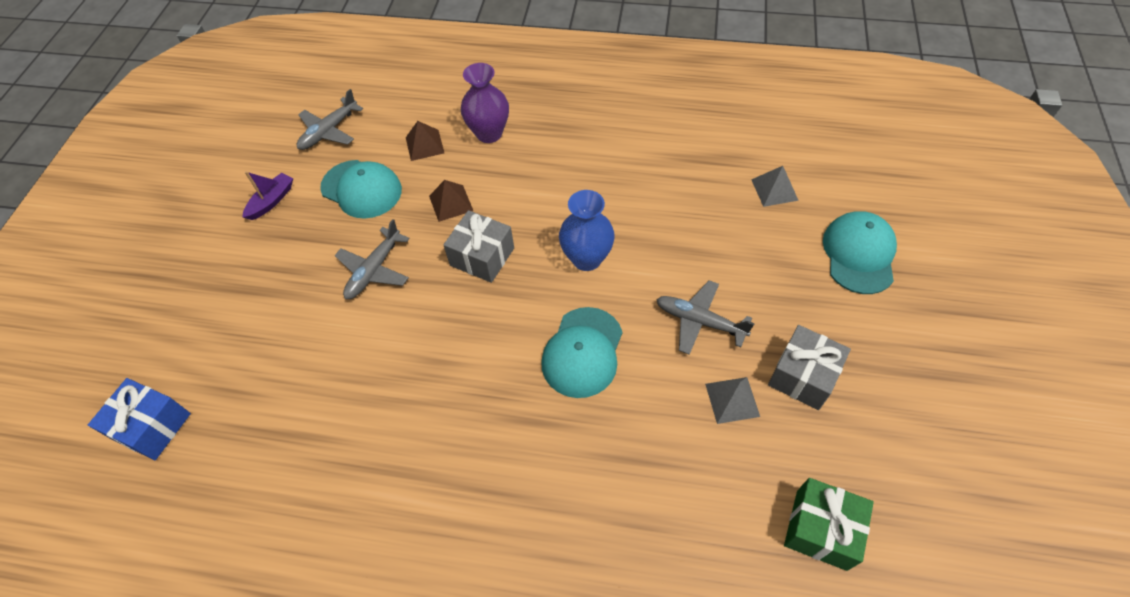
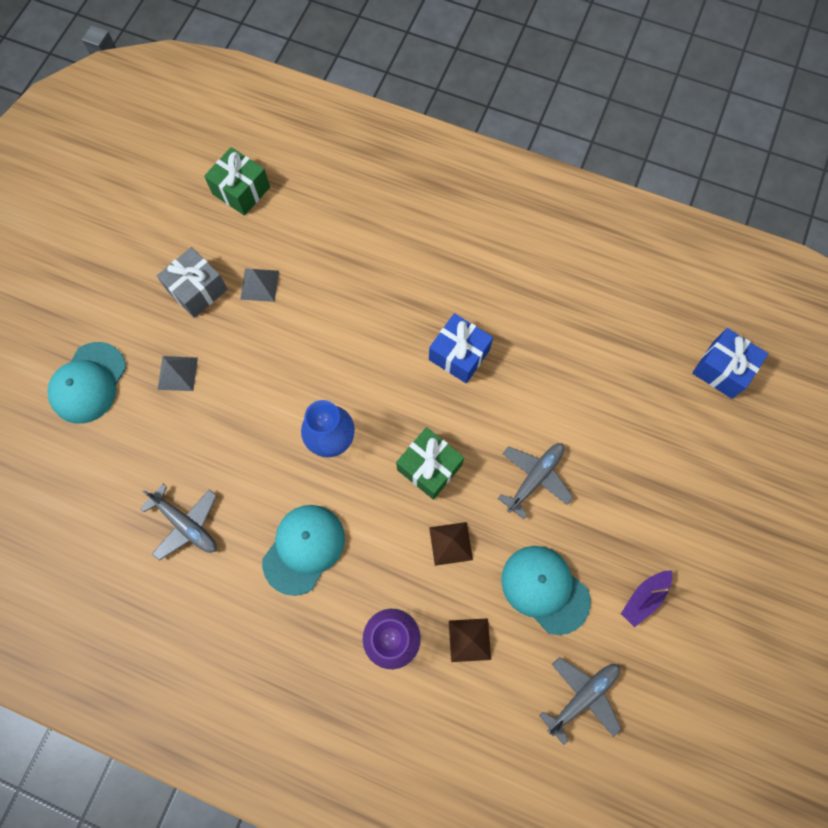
camera: 170 degrees left, 15 degrees up
(469, 372) = (459, 355): none -> blue gift
(482, 256) = (429, 467): grey gift -> green gift
(582, 352) = (362, 350): turquoise cap -> turquoise cap (304, 549)
(700, 321) = (256, 353): grey plane -> grey plane (186, 524)
(774, 189) = (122, 474): grey pyramid -> grey pyramid (177, 373)

